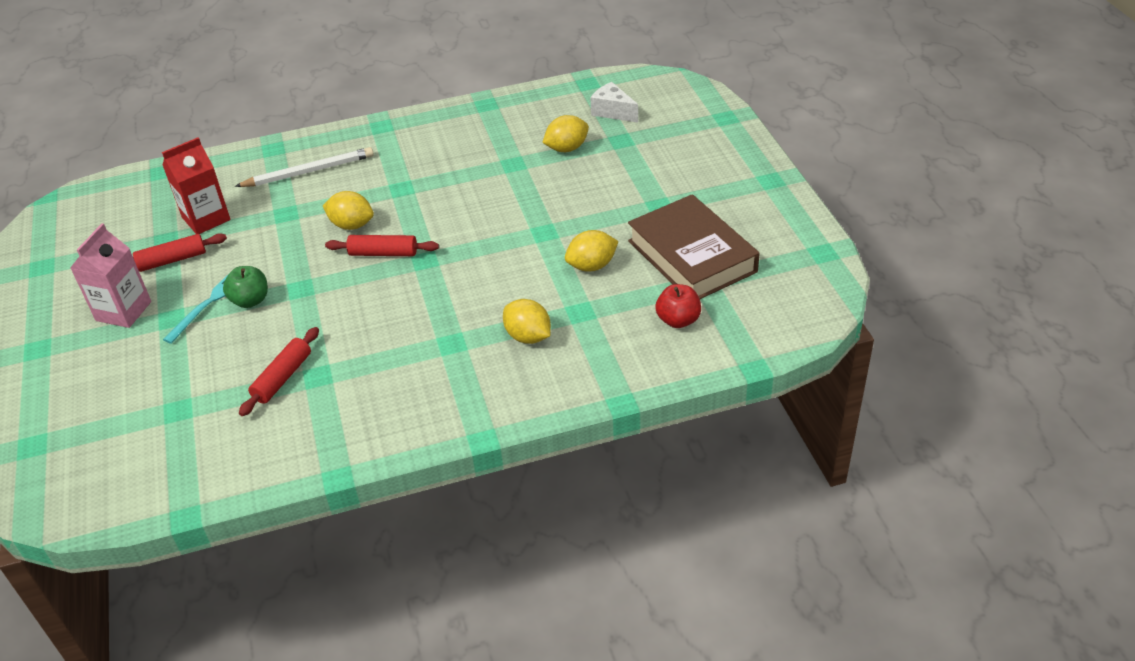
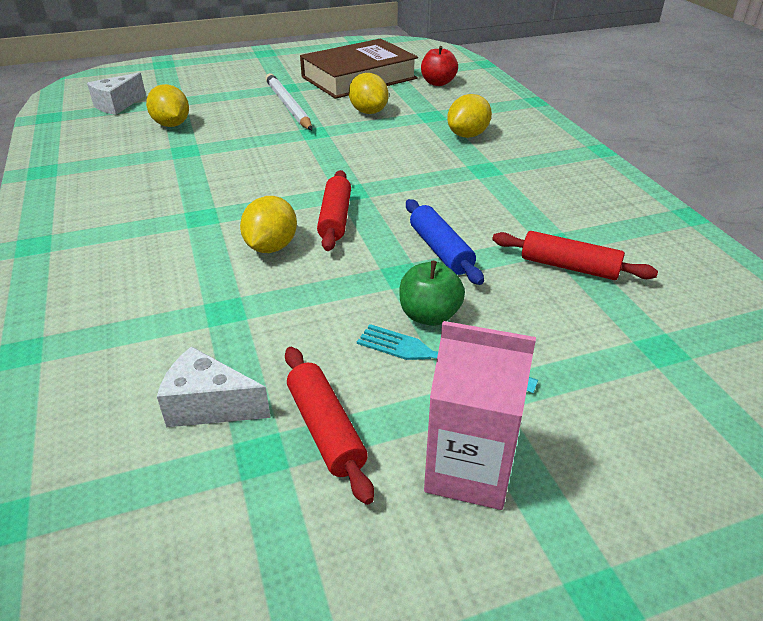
camera: 95 degrees left, 5 degrees down
(206, 219) = (209, 406): red carton -> white cheese
(309, 172) = (119, 301): white pencil -> white pencil (288, 105)
(324, 308) = (440, 250): none -> blue rolling pin

